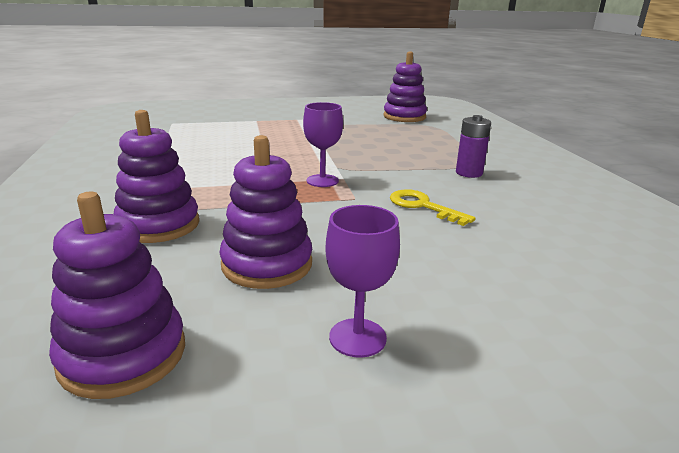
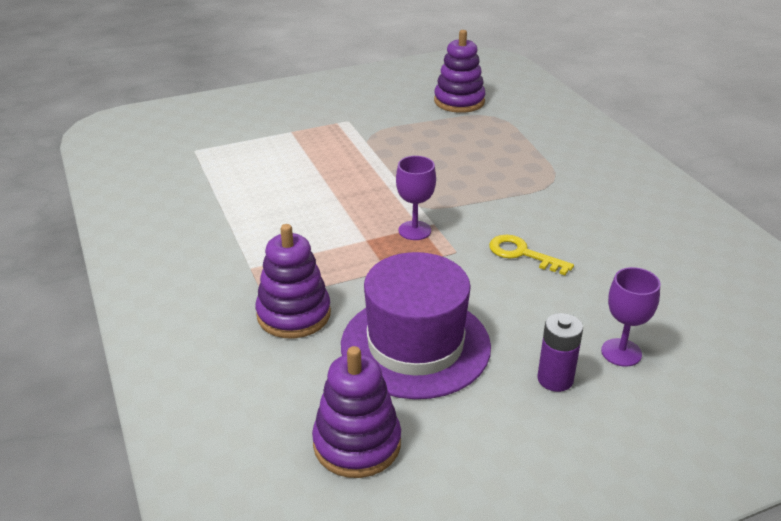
camera: 10 degrees left, 10 degrees up
(267, 264) = (415, 345): purple stacking toy -> purple hat
(357, 337) = (515, 403): purple goblet -> purple goblet (621, 352)
(469, 173) = (554, 197): purple battery -> purple battery (555, 379)

